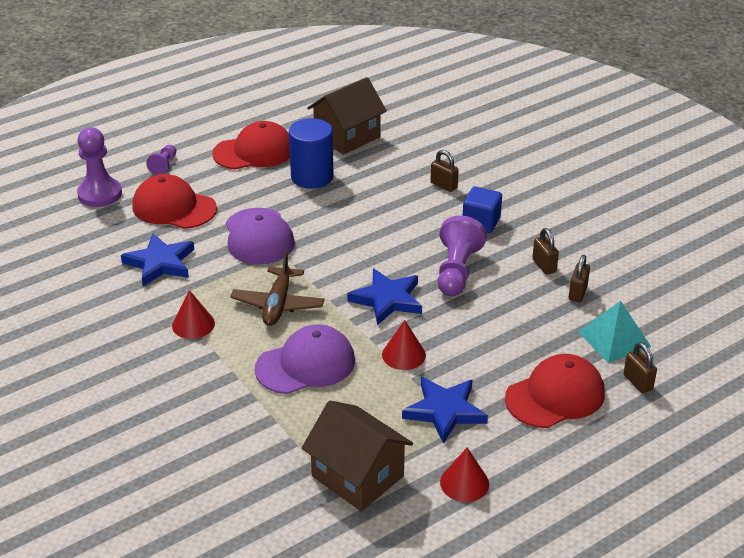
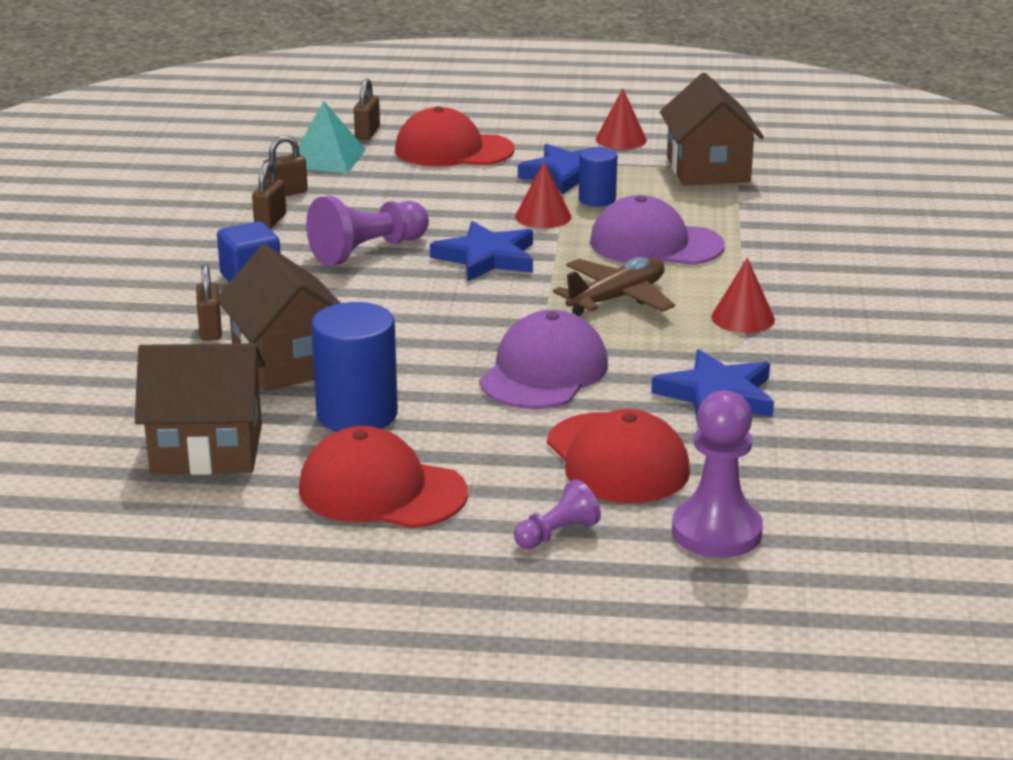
camera: 140 degrees left, 10 degrees down
(381, 186) = (288, 362): none -> brown house
(392, 392) = (597, 199): none -> blue cylinder

